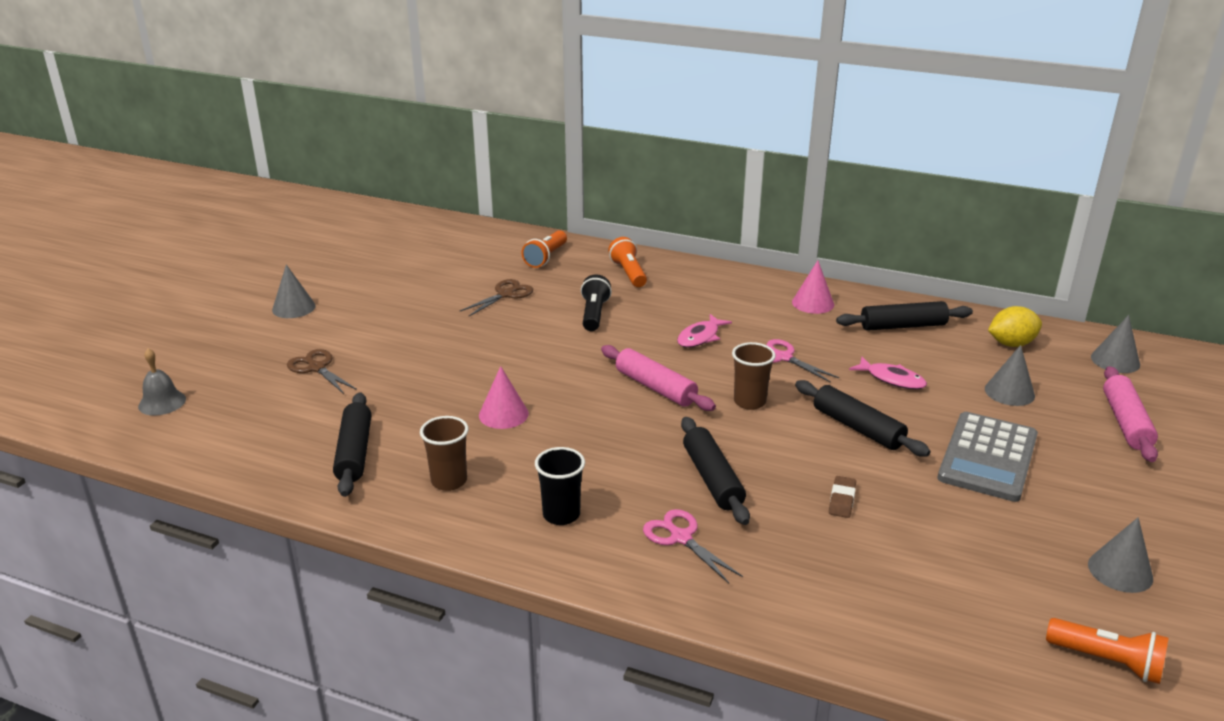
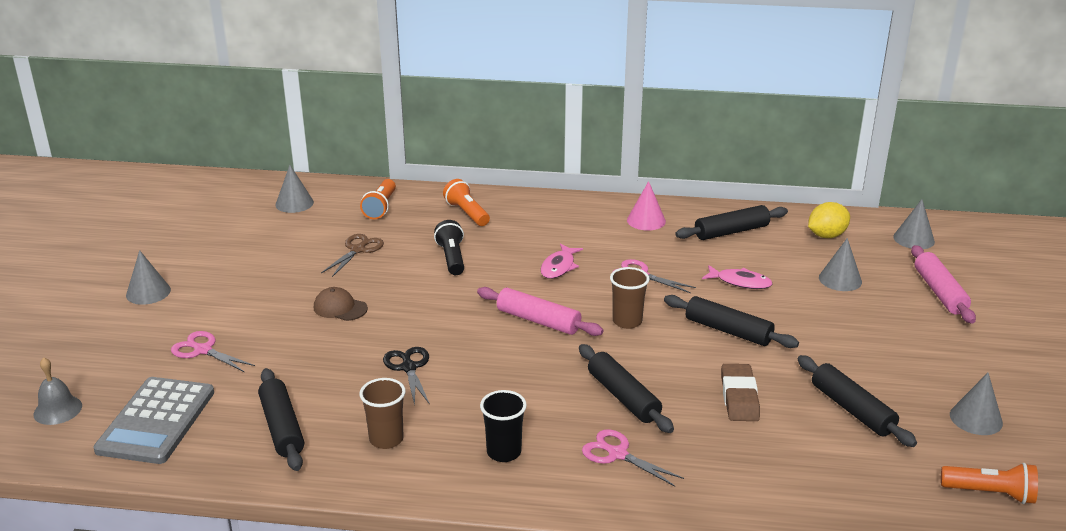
camera: 15 degrees left, 0 degrees up
(317, 368) = (203, 350): brown scissors -> pink scissors
(463, 347) = (340, 308): none -> brown cap
(465, 244) = (294, 203): none -> grey cone
(503, 414) = (409, 368): pink cone -> black scissors
(842, 500) = (739, 397): brown eraser -> brown eraser, size x1.63
(969, 535) = (852, 409): none -> black rolling pin
(988, 457) = (843, 340): grey calculator -> grey calculator (156, 421)

